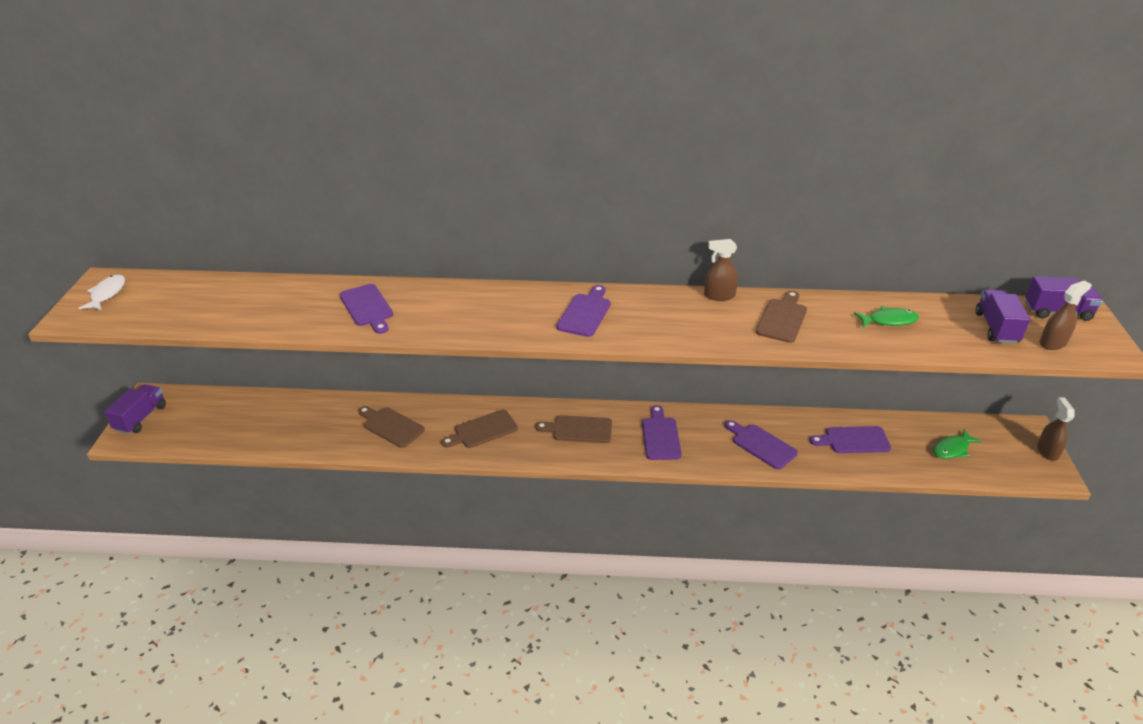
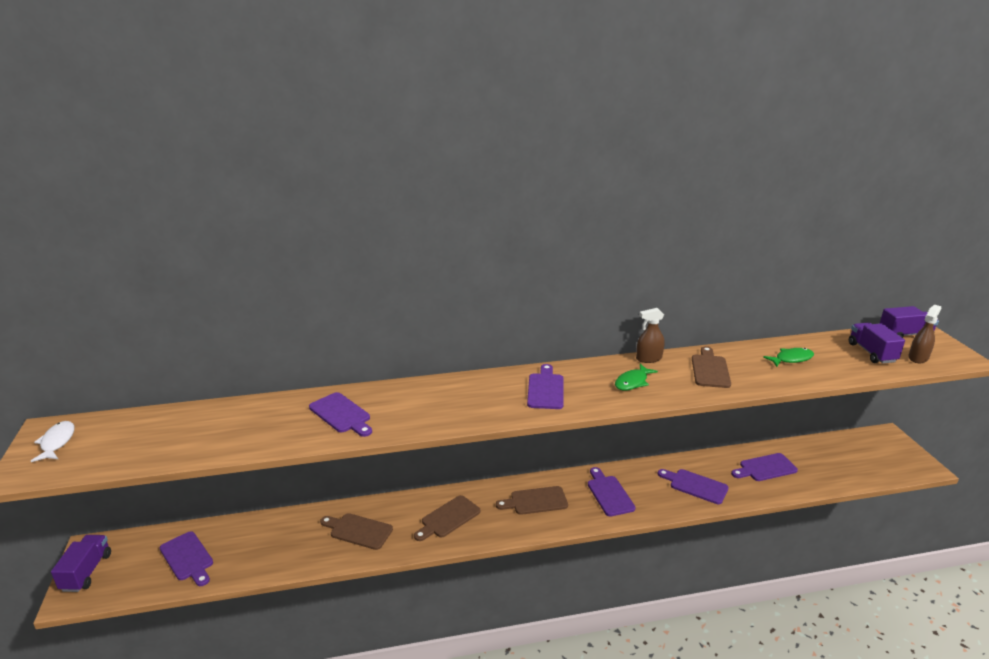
camera: 15 degrees left, 10 degrees down
(229, 422) = (187, 558): none -> purple cutting board
(952, 449) = (842, 461): green fish -> green fish (632, 382)
(1047, 451) = (910, 450): brown spray bottle -> none

